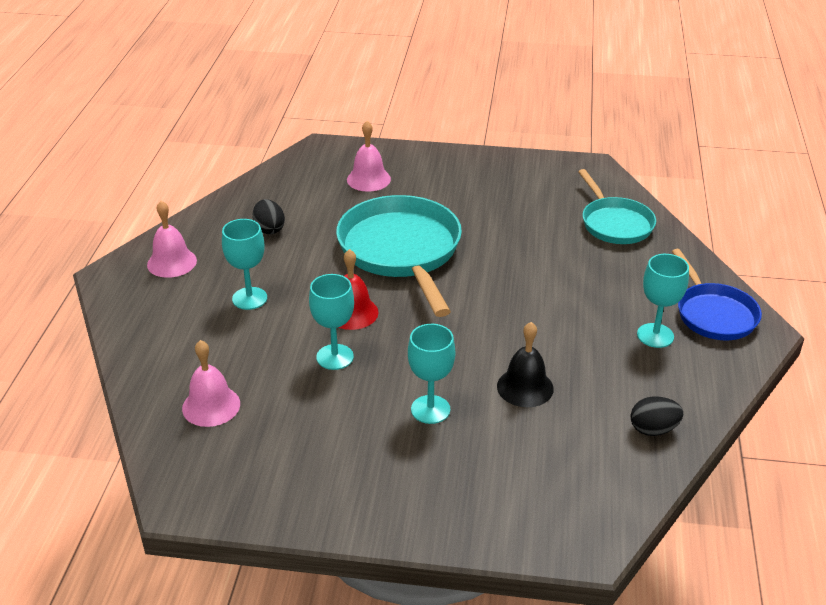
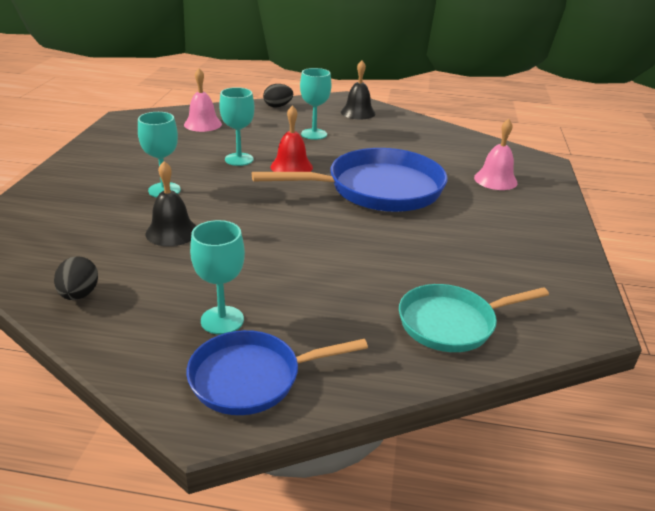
camera: 90 degrees right, 5 degrees down
(172, 262) = (358, 112): pink bell -> black bell
(269, 229) = (404, 140): black egg -> black egg (278, 106)
(401, 252) = (377, 189): turquoise pan -> blue pan

